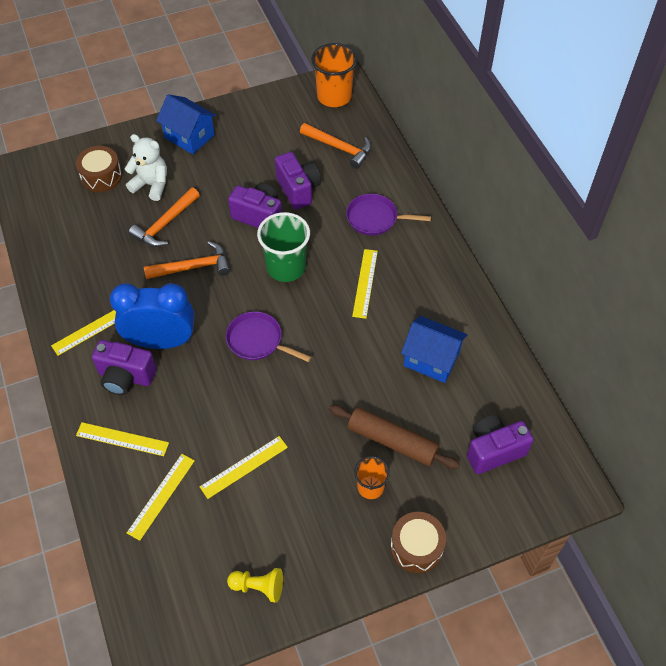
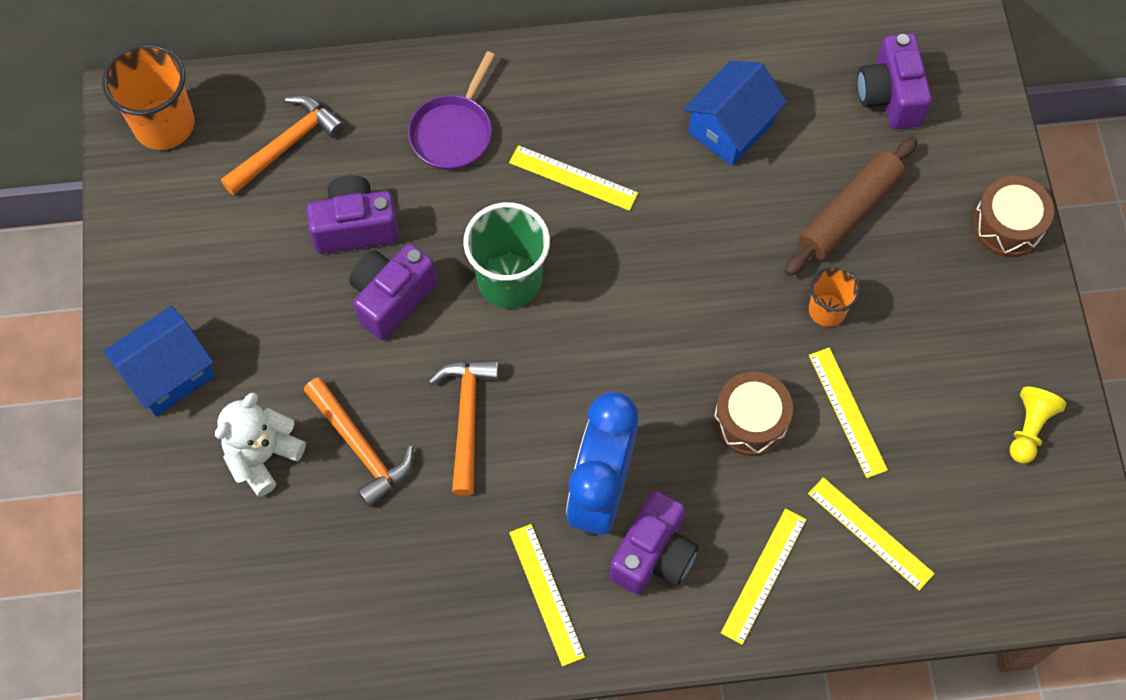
camera: 75 degrees left, 10 degrees up
(101, 176) = (211, 539): brown drum -> brown drum (750, 420)
(258, 341) = (637, 350): purple pan -> none
(370, 487) = (912, 257): orange cup -> orange cup (827, 310)

